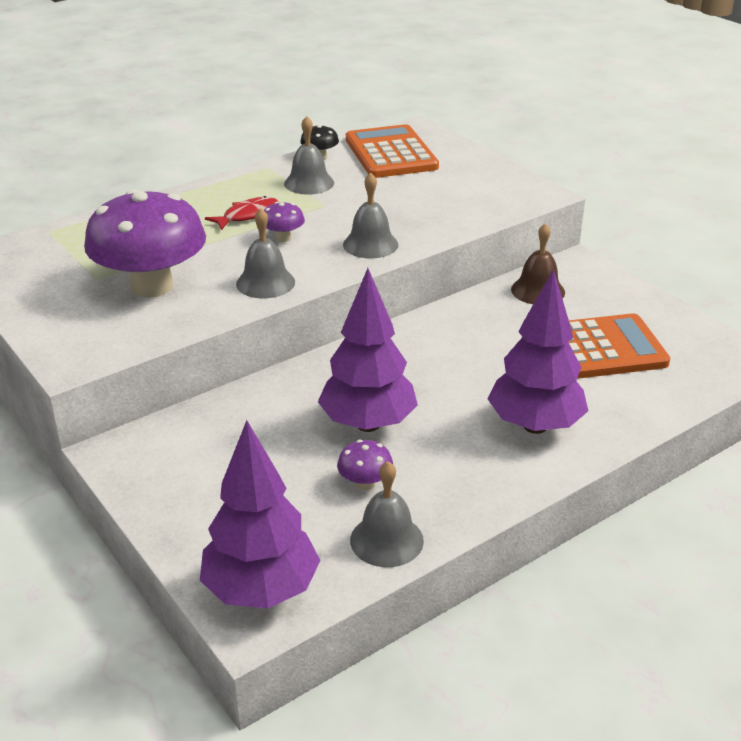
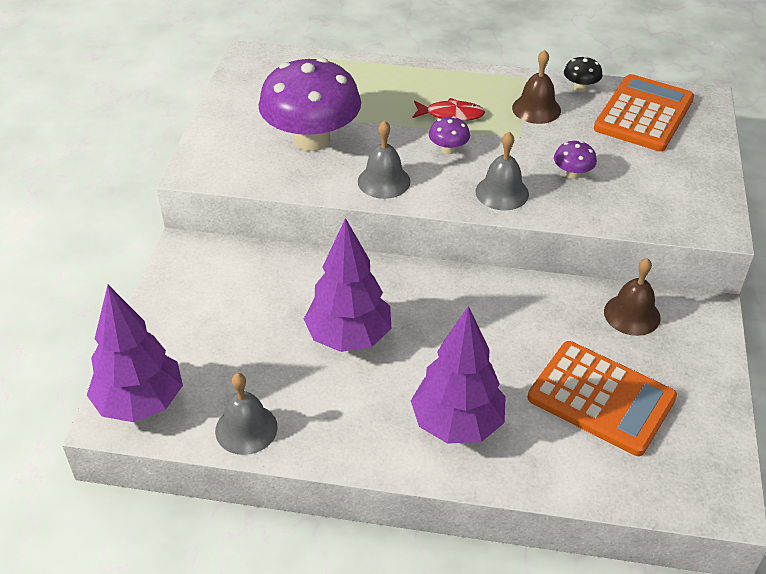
camera: 45 degrees right, 10 degrees up
(309, 183) = (536, 109): grey bell -> brown bell
(365, 483) = (288, 379): purple mushroom -> purple mushroom (572, 174)

